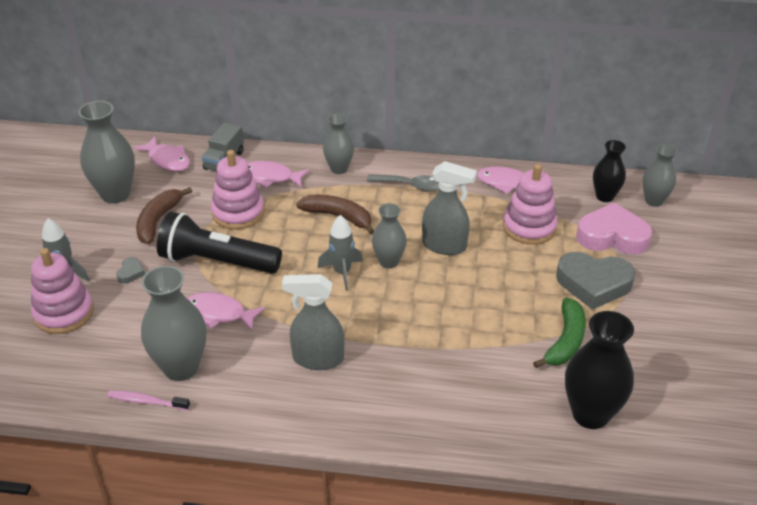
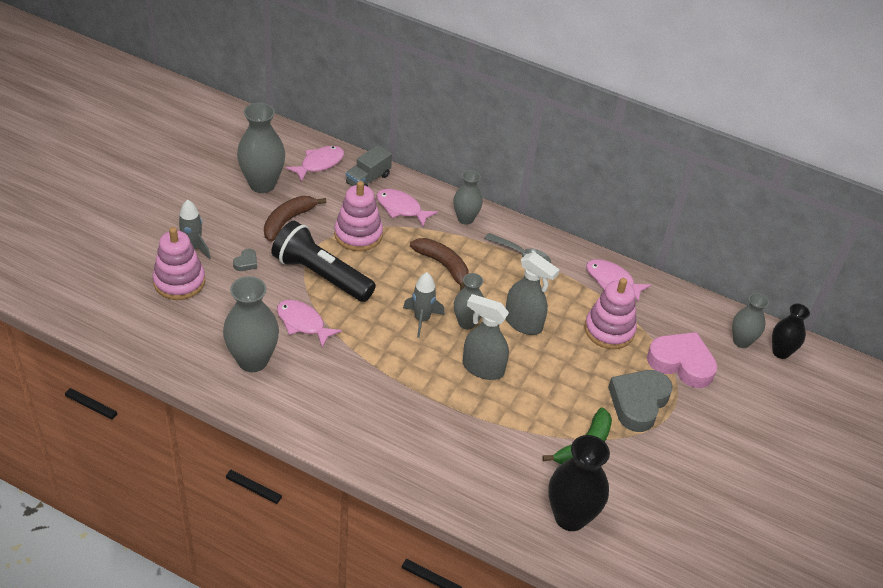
camera: 15 degrees right, 5 degrees up
(146, 401) = (214, 380): pink toothbrush -> none
(167, 160) = (319, 164): pink fish -> pink fish turned 105 degrees counterclockwise
(317, 359) = (365, 390): grey spray bottle -> grey spray bottle (482, 368)
(593, 284) = (638, 403): grey heart -> grey heart turned 90 degrees clockwise
(605, 196) = (697, 322): black vase -> black vase (781, 352)

